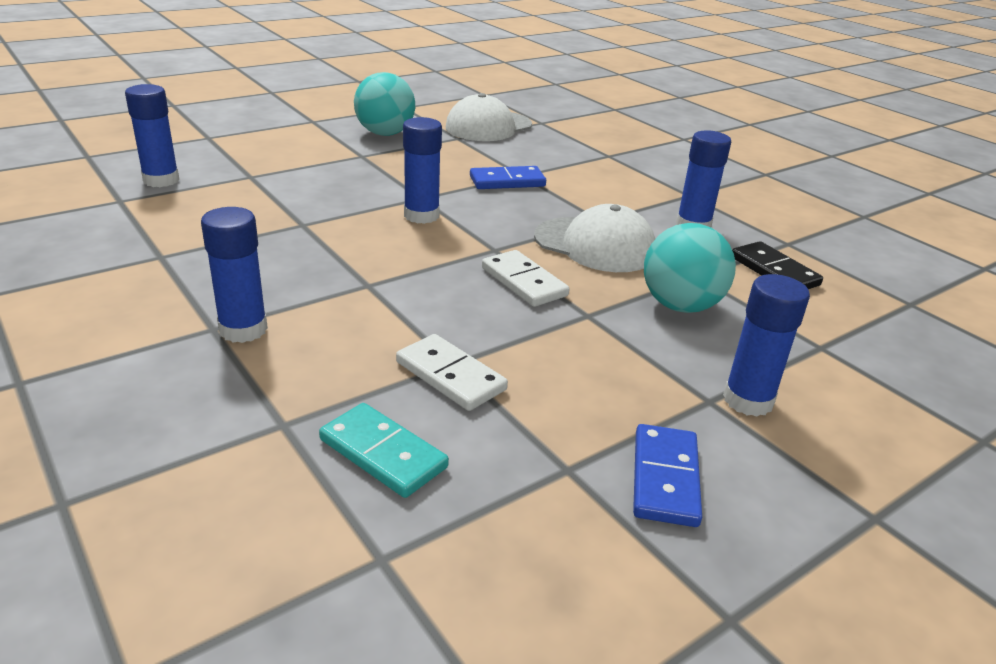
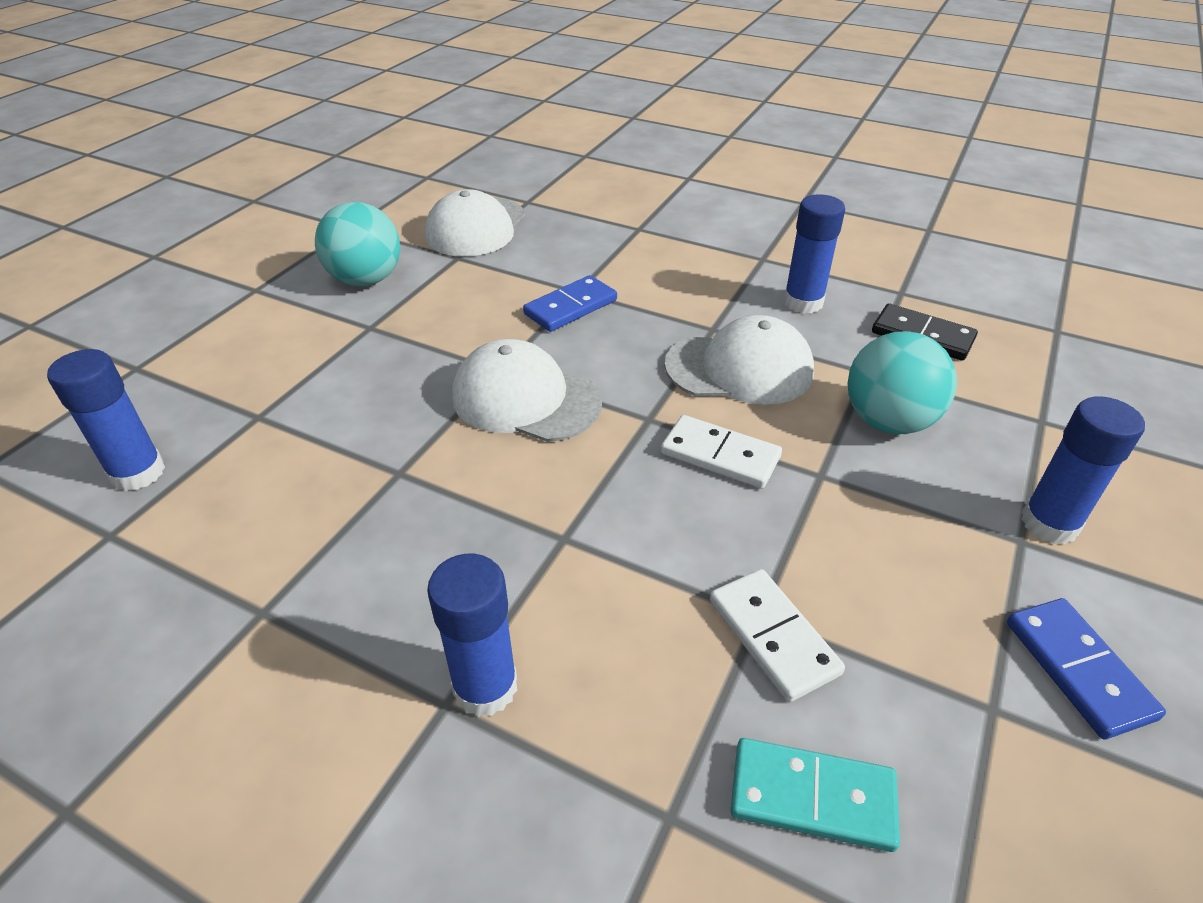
camera: 25 degrees left, 10 degrees up
(421, 215) = (525, 399): blue glue stick -> white cap
(450, 376) = (773, 636): white domino -> white domino turned 45 degrees clockwise

